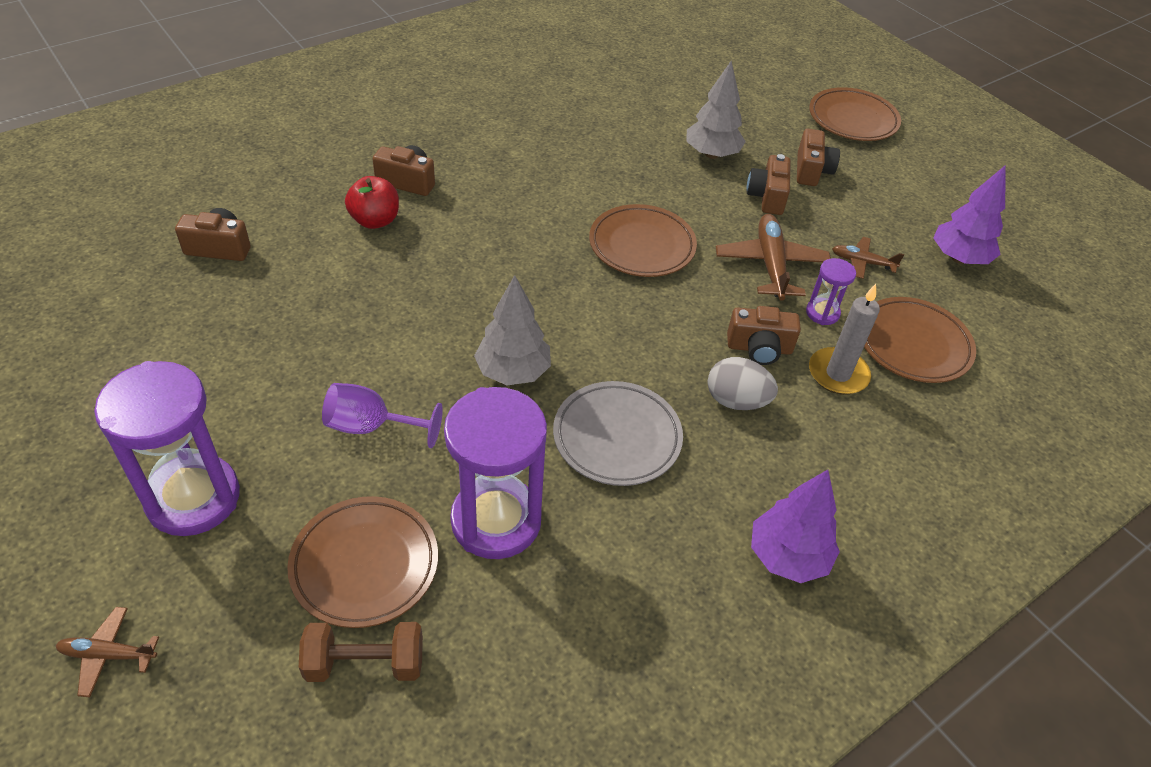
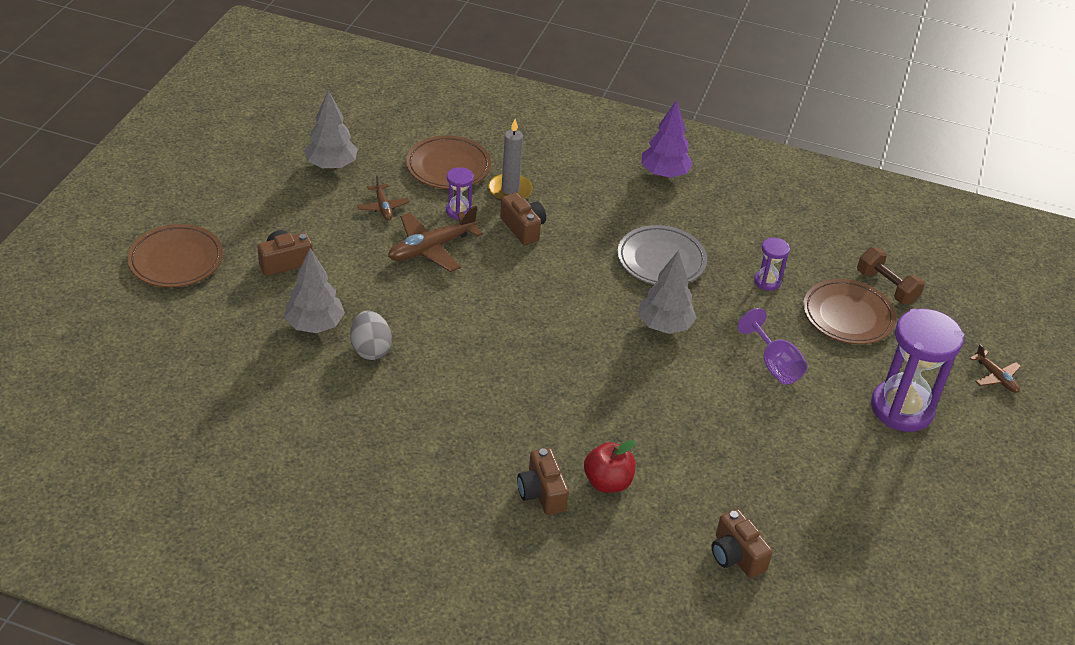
camera: 125 degrees left, 5 degrees down
(496, 521) = (767, 281): purple hourglass -> purple hourglass, size x0.47
(642, 246) = (477, 318): brown plate -> none
(736, 401) = (579, 223): grey egg -> grey egg (370, 349)
(767, 197) = (347, 275): brown camera -> none
(959, 258) = (331, 165): purple tree -> grey tree

